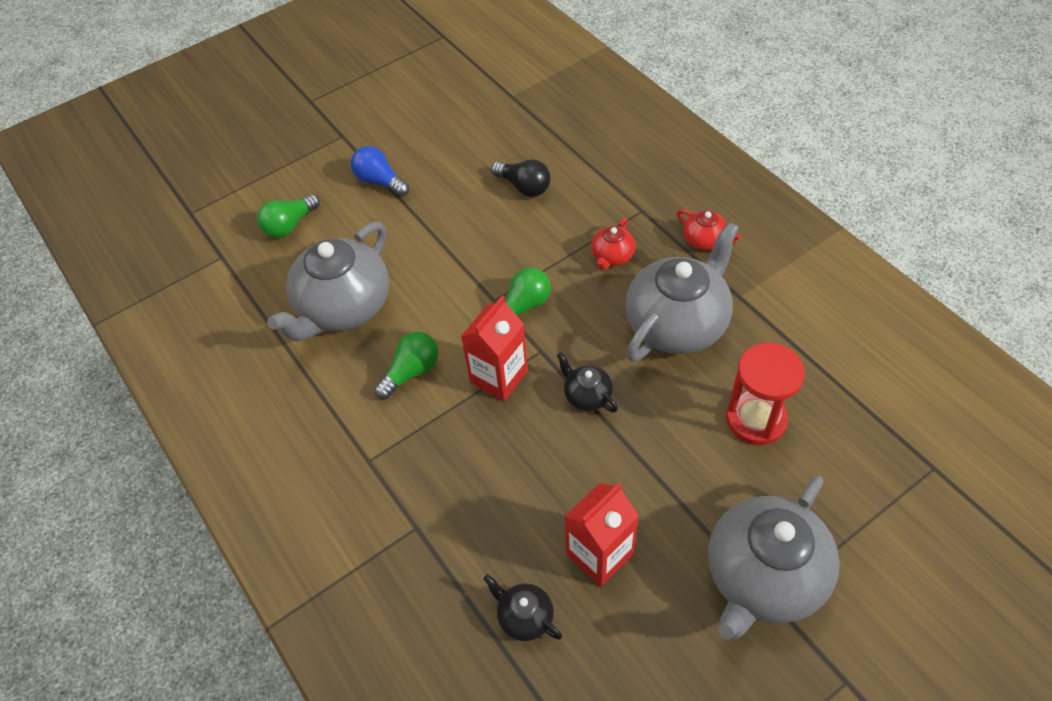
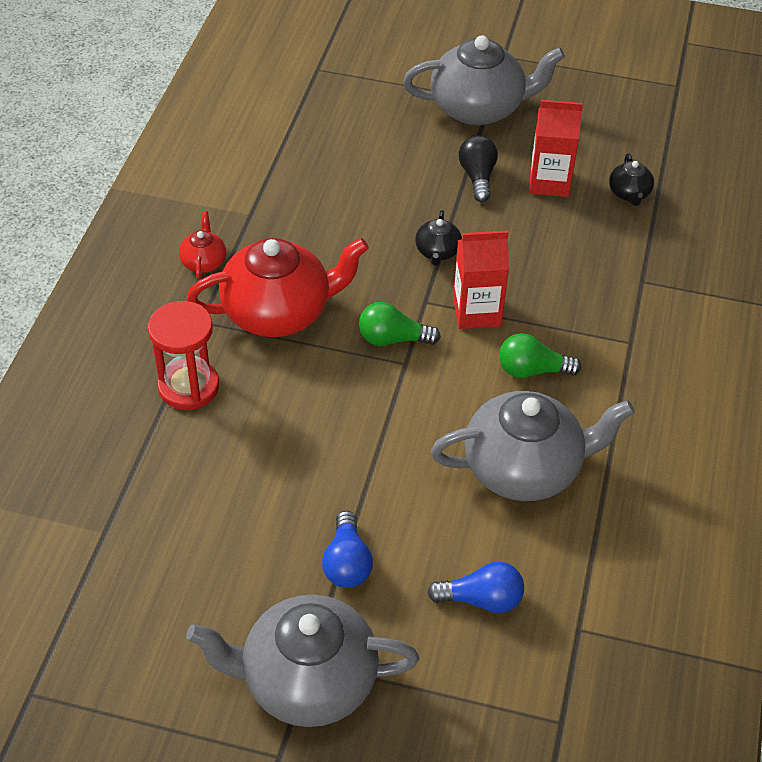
camera: 135 degrees left, 5 degrees down
(289, 225) = (481, 599): green light bulb -> blue light bulb
(524, 187) = (245, 428): black light bulb -> black light bulb (477, 177)
(612, 256) = (279, 312): red teapot -> red teapot, size x2.23
(677, 323) = (315, 236): grey teapot -> grey teapot (307, 681)
(756, 419) = (363, 158): red hourglass -> red hourglass (188, 387)

